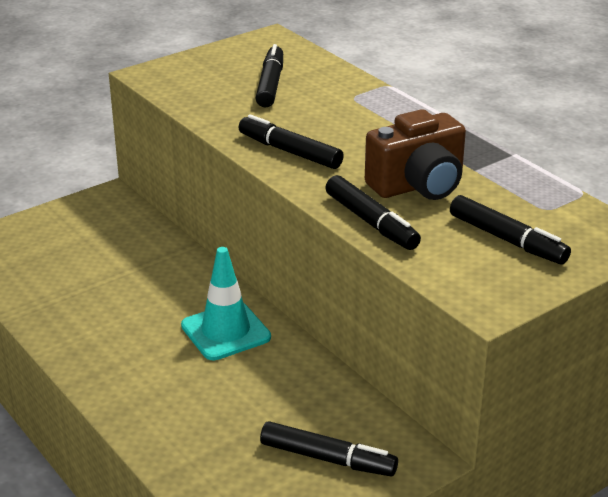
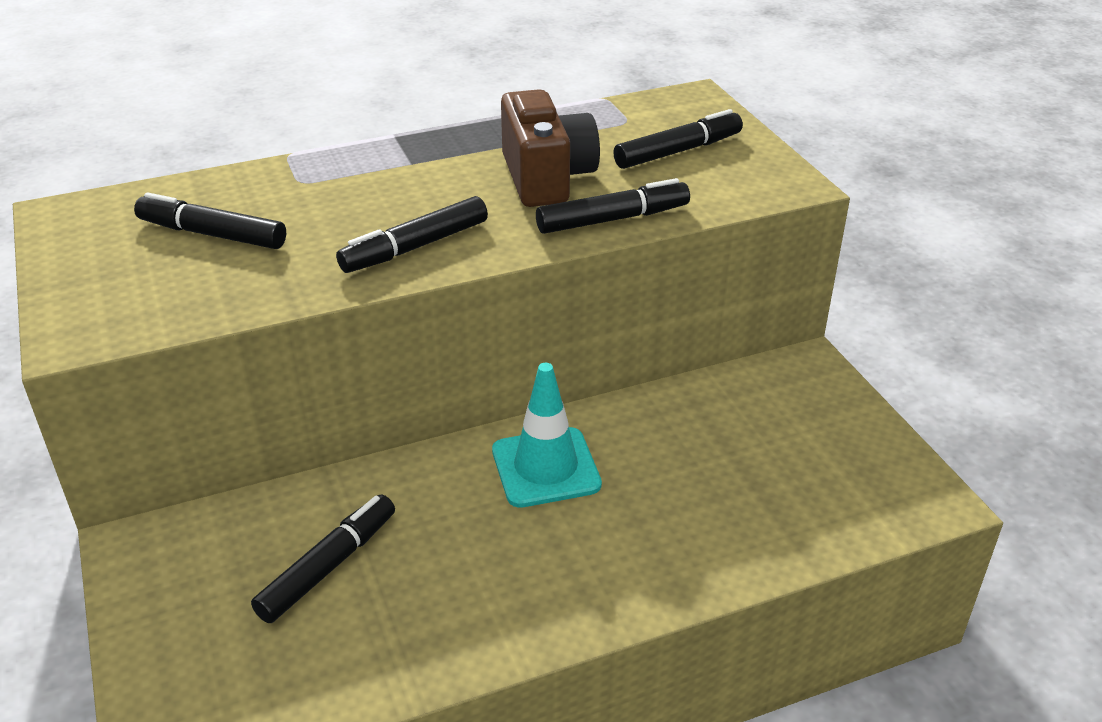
camera: 75 degrees left, 5 degrees up
(327, 459) = (799, 425): black marker -> black marker (328, 566)

